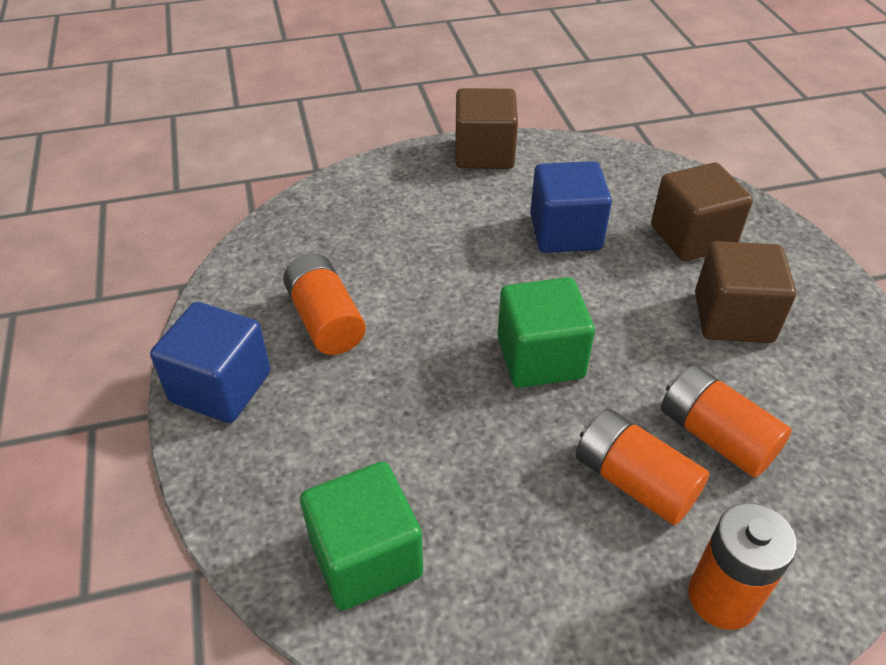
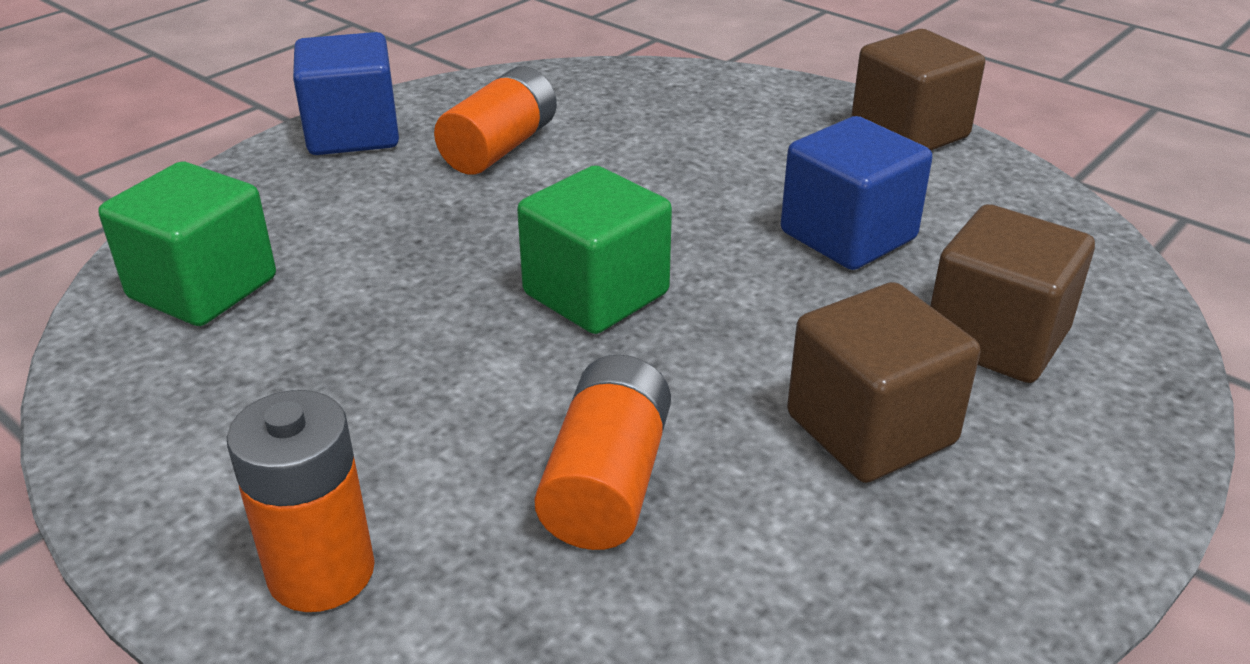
camera: 55 degrees right, 10 degrees down
(634, 481) = (458, 433): orange battery -> none

